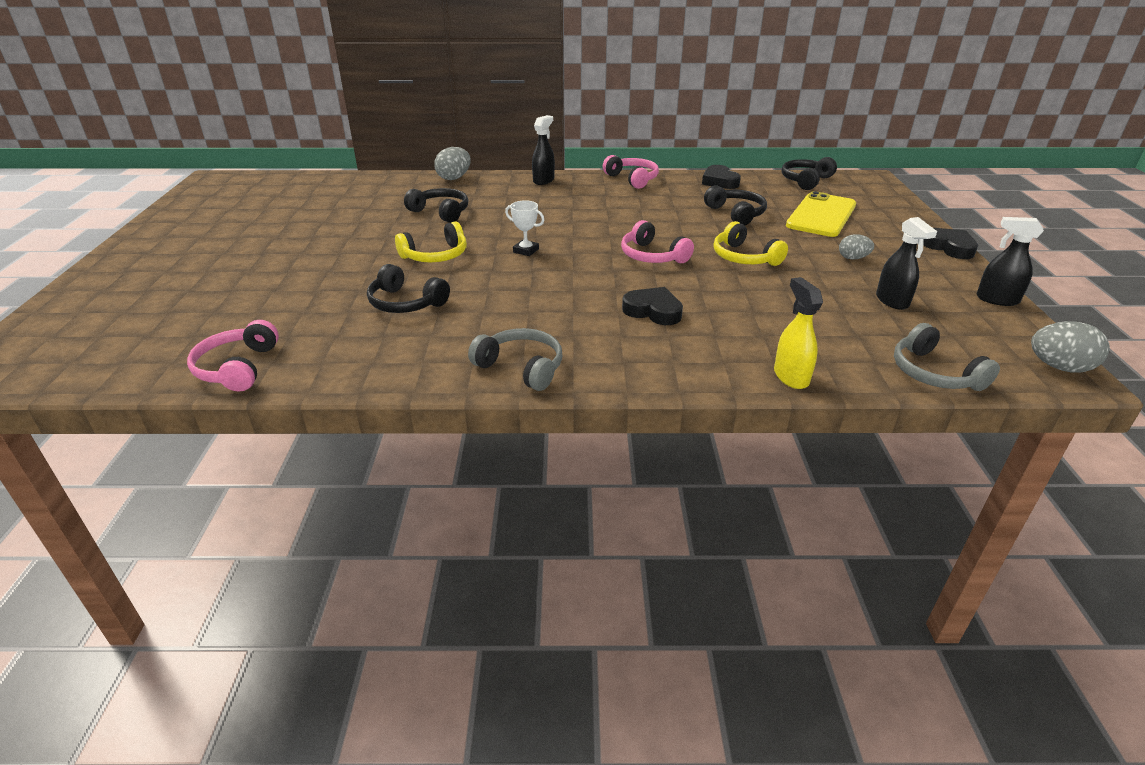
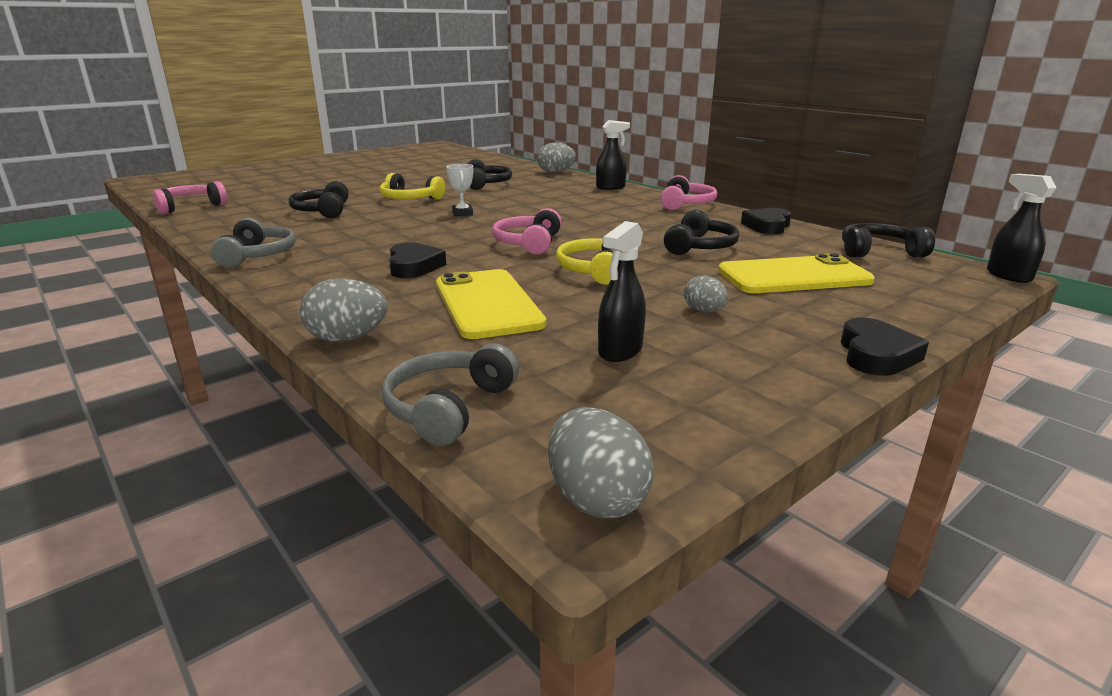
camera: 50 degrees right, 10 degrees down
(772, 311) = (487, 304): none -> yellow phone
(790, 376) = (347, 338): yellow spray bottle -> grey egg
(996, 299) = (759, 414): black spray bottle -> black spray bottle (1008, 275)

